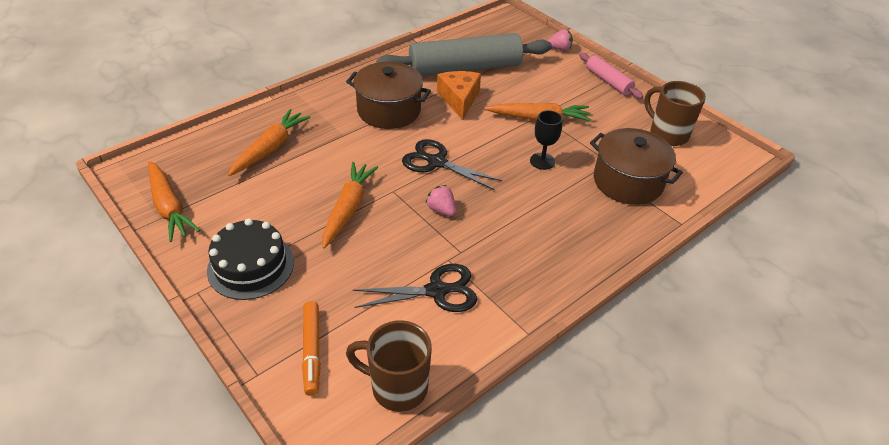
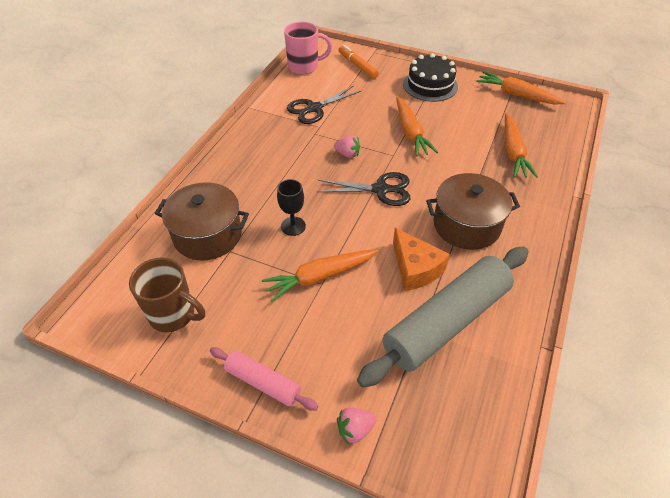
camera: 155 degrees right, 5 degrees up
(397, 387) = (304, 67): brown mug -> pink mug

